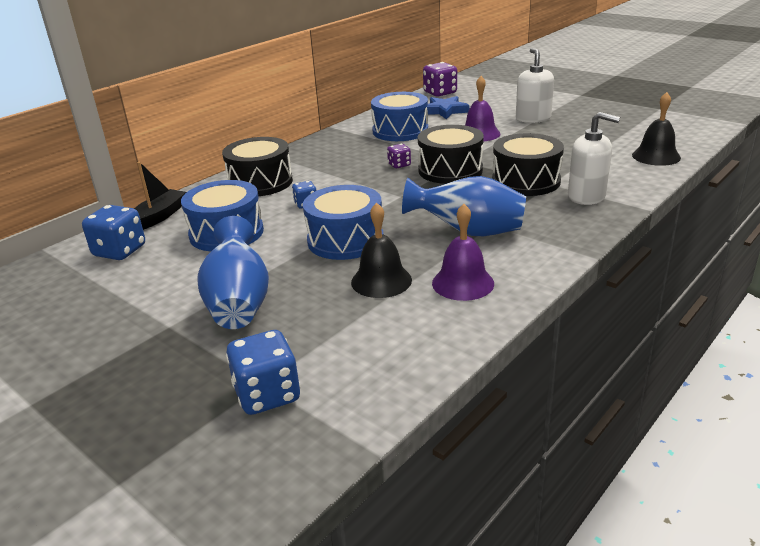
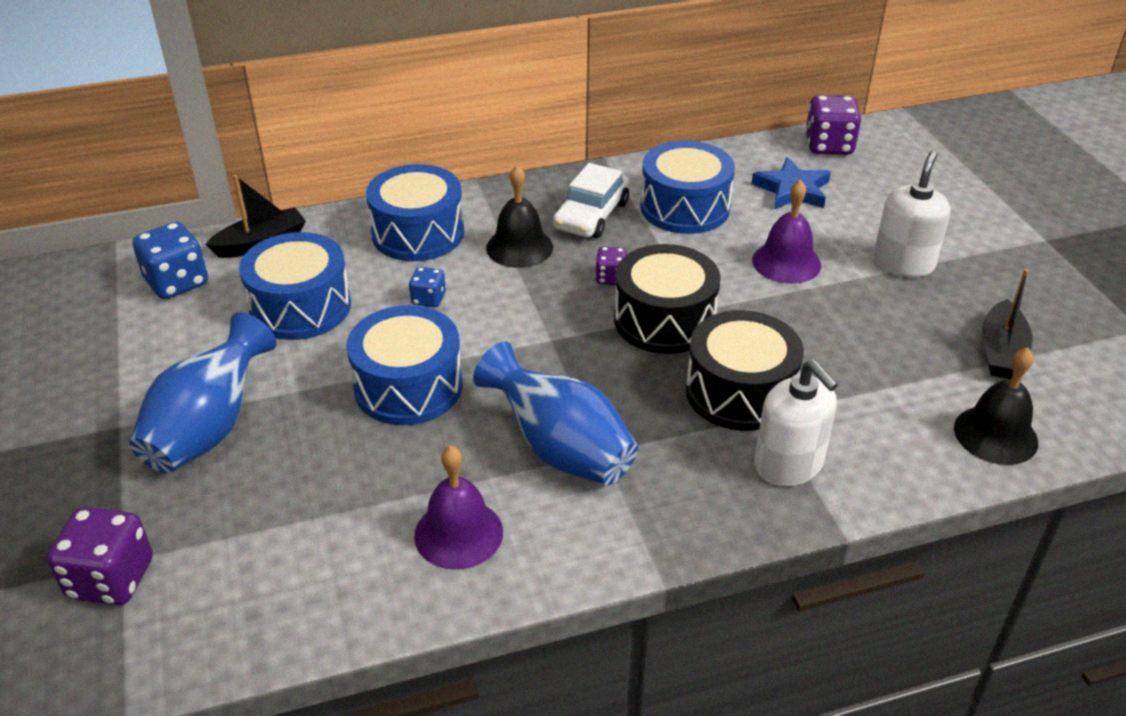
camera: 30 degrees right, 10 degrees up
(260, 182) = (418, 233): black drum -> blue drum
(267, 395) = (111, 579): blue dice -> purple dice
(354, 147) = (591, 215): none -> white car
(381, 281) = (377, 477): black bell -> black bell (519, 247)
(617, 132) = (1001, 352): none -> black boat

